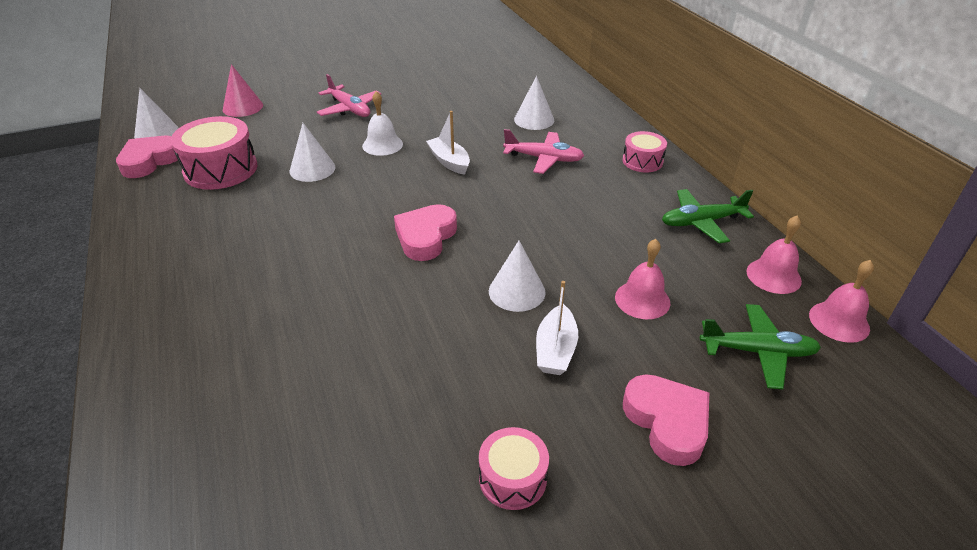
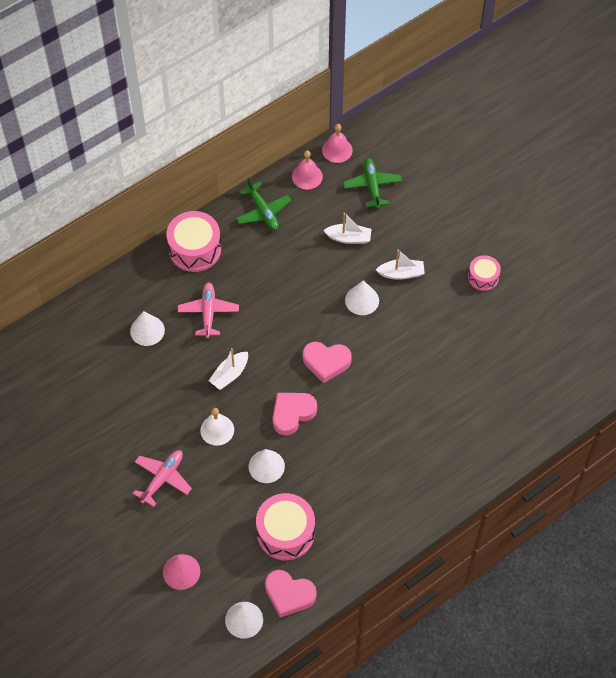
camera: 105 degrees left, 20 degrees up
(642, 161) = (195, 249): pink drum -> pink drum, size x1.73
(642, 300) = (348, 238): pink bell -> white boat
(667, 422) = (431, 222): pink heart -> pink heart (292, 414)

